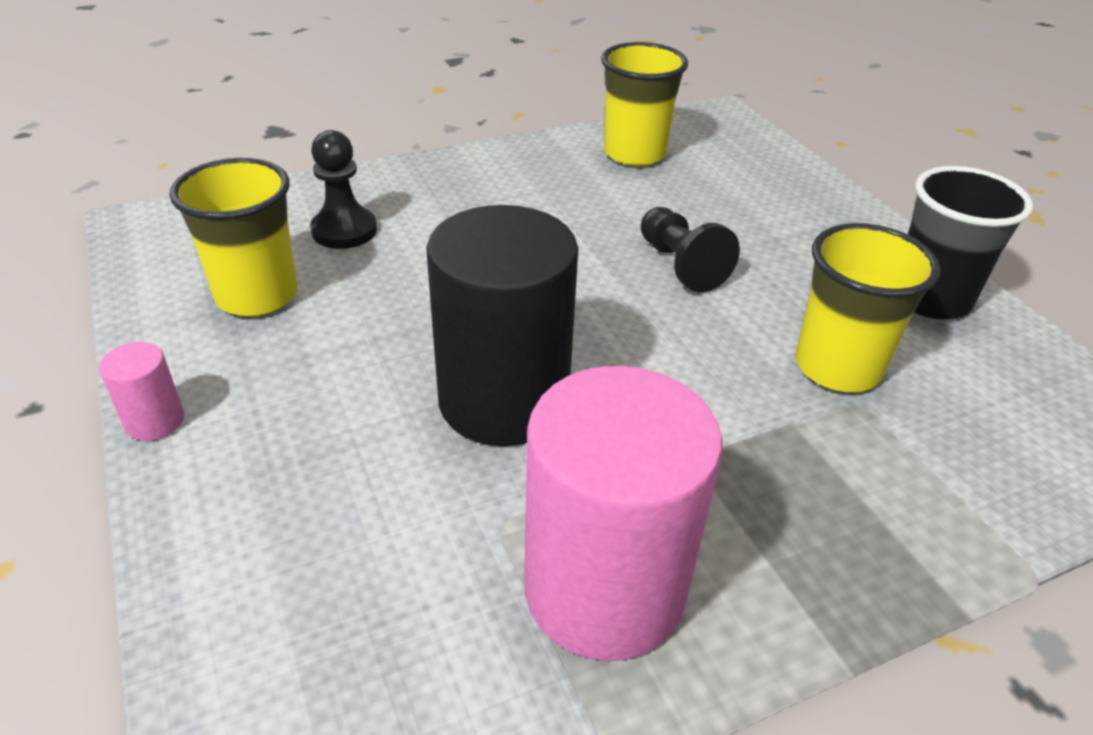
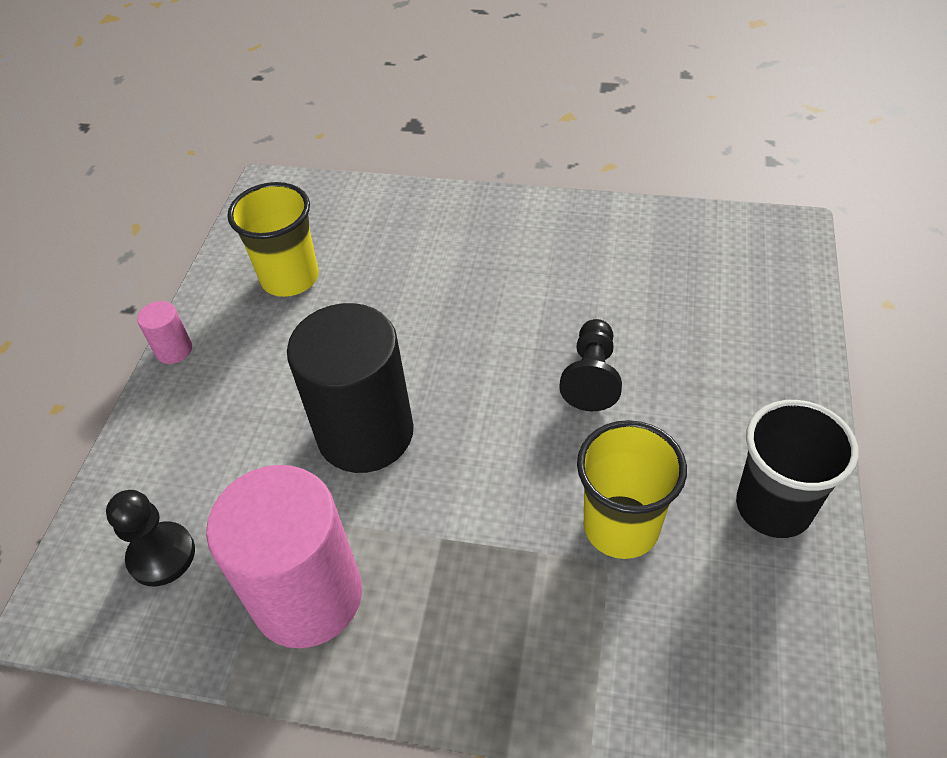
camera: 40 degrees right, 10 degrees up
(344, 230) = (382, 243): black pawn -> black pawn (162, 555)
(634, 153) = (664, 247): yellow cup -> none

